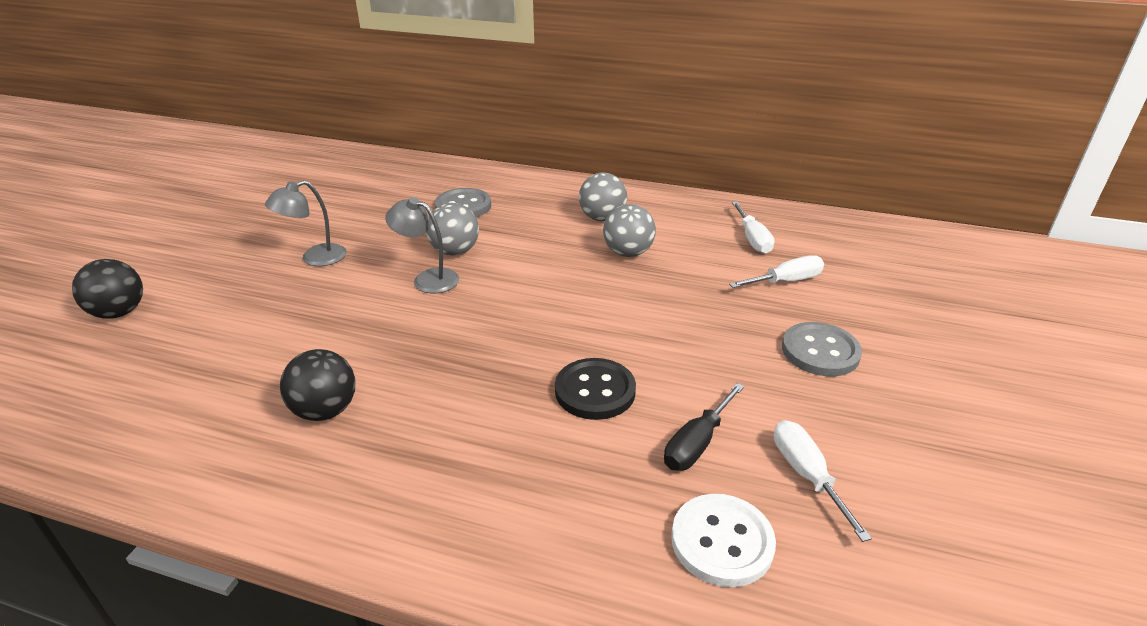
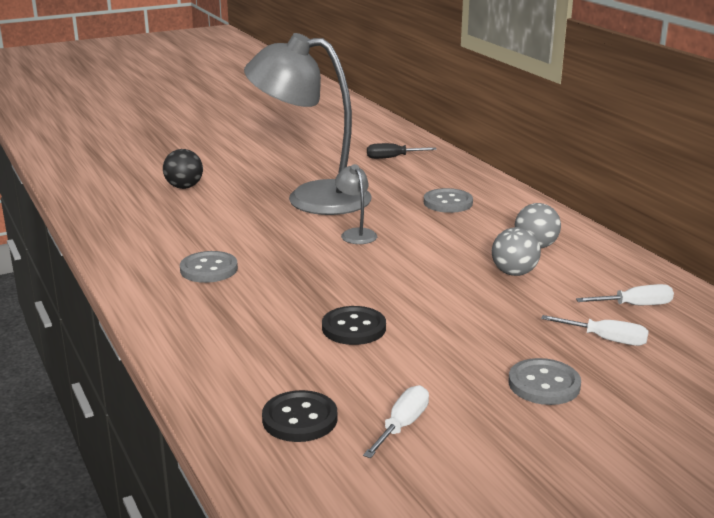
camera: 45 degrees right, 10 degrees down
(315, 258) = (311, 198): grey lamp -> grey lamp, size x2.49
(325, 410) = (209, 269): black ball -> grey button
(455, 251) = (397, 226): grey ball -> none
(697, 443) = (366, 378): black screwdriver -> black screwdriver (392, 158)
(722, 541) = (300, 419): white button -> black button
(752, 239) = (635, 305): white screwdriver -> white screwdriver turned 135 degrees counterclockwise

